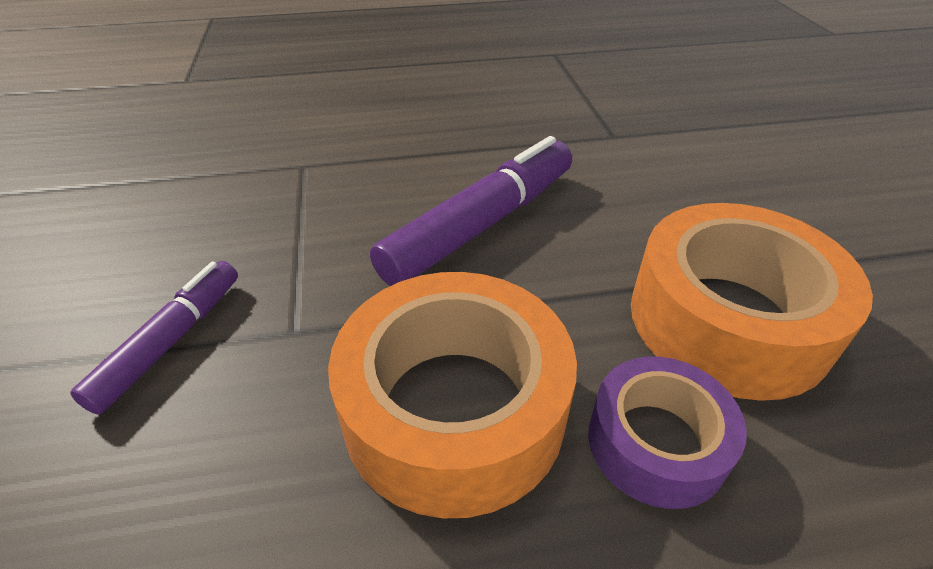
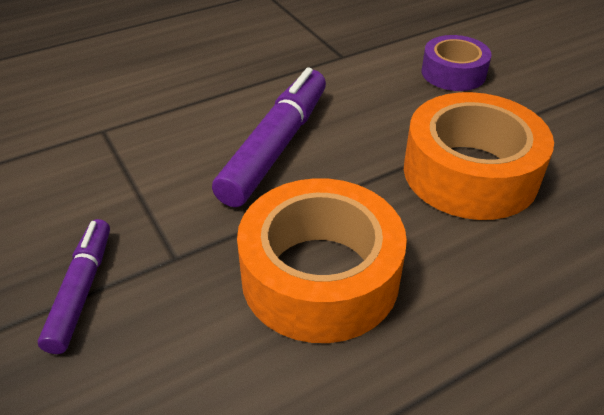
camera: 20 degrees left, 0 degrees up
(656, 442) = (455, 259): purple tape -> purple tape (453, 73)

